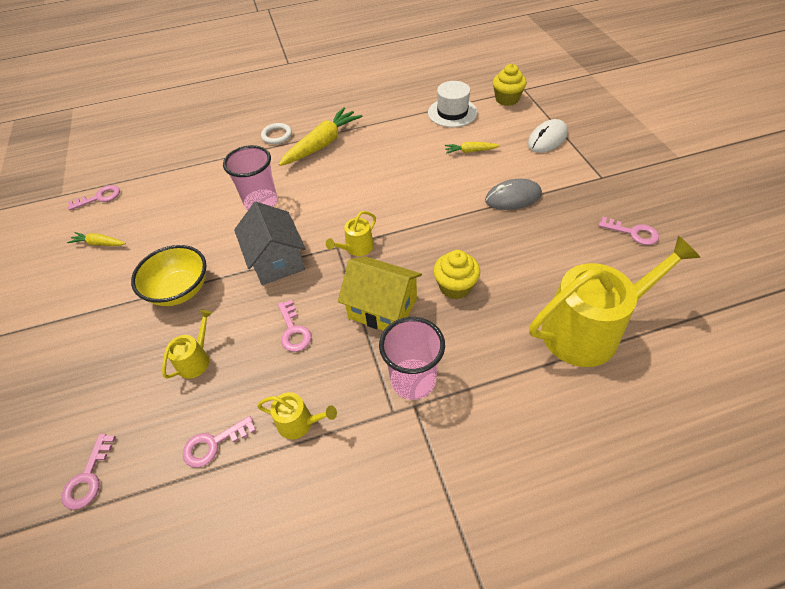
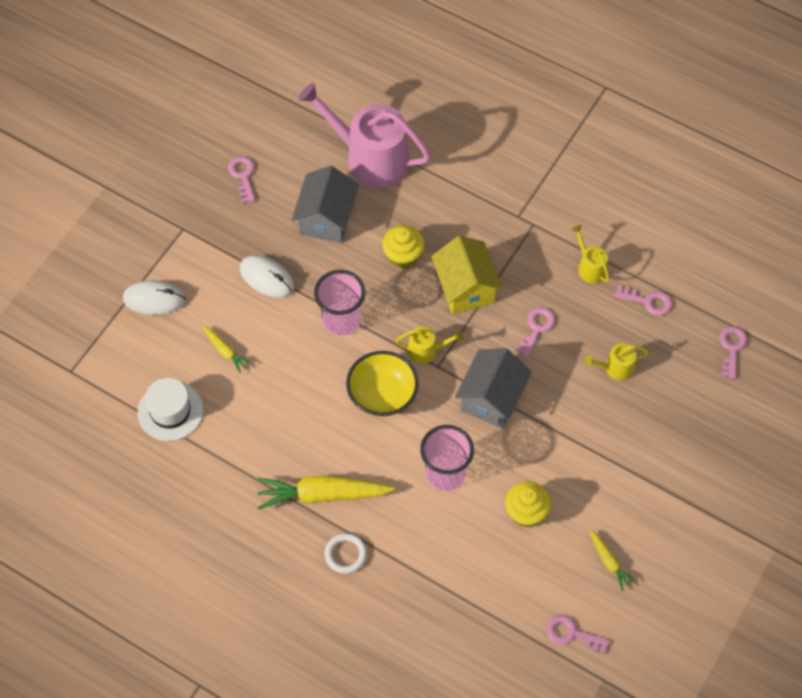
camera: 135 degrees left, 10 degrees up
(88, 477) = (731, 348): pink key -> pink key turned 45 degrees counterclockwise
(180, 290) = (582, 441): yellow bowl -> yellow bowl (382, 395)
(413, 380) = (502, 229): pink cup -> pink cup (341, 320)
(507, 99) = (105, 375): yellow cupcake -> yellow cupcake (526, 512)
(513, 197) = (267, 278): grey mouse -> white mouse
(541, 260) = (326, 218): none -> grey house
(588, 330) = (370, 158): yellow watering can -> pink watering can

